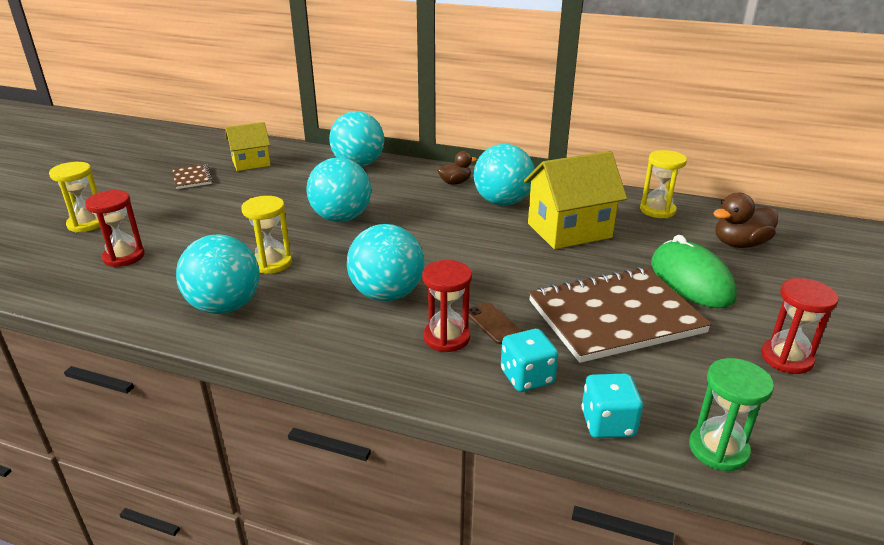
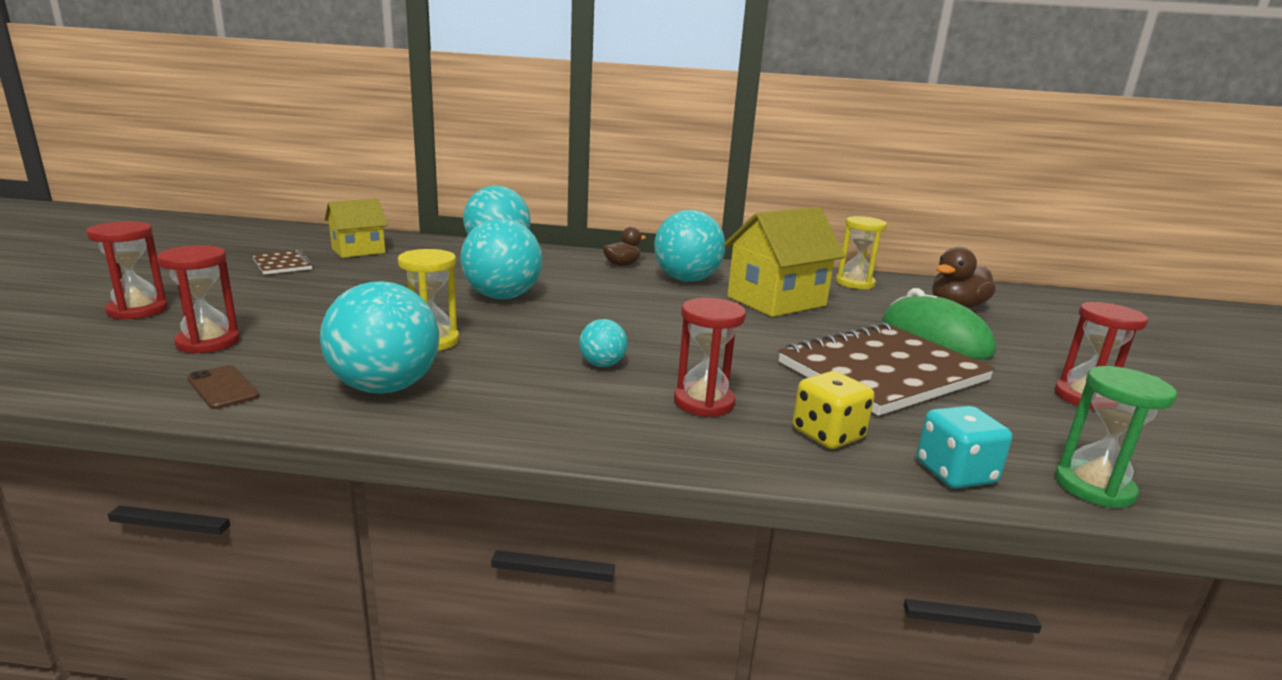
camera: 15 degrees left, 10 degrees down
(87, 224) = (138, 310): yellow hourglass -> red hourglass
(387, 294) = (602, 365): turquoise ball -> turquoise ball, size x0.49
(493, 323) = (751, 385): brown phone -> brown phone (223, 387)
(527, 377) = (827, 435): turquoise dice -> yellow dice

